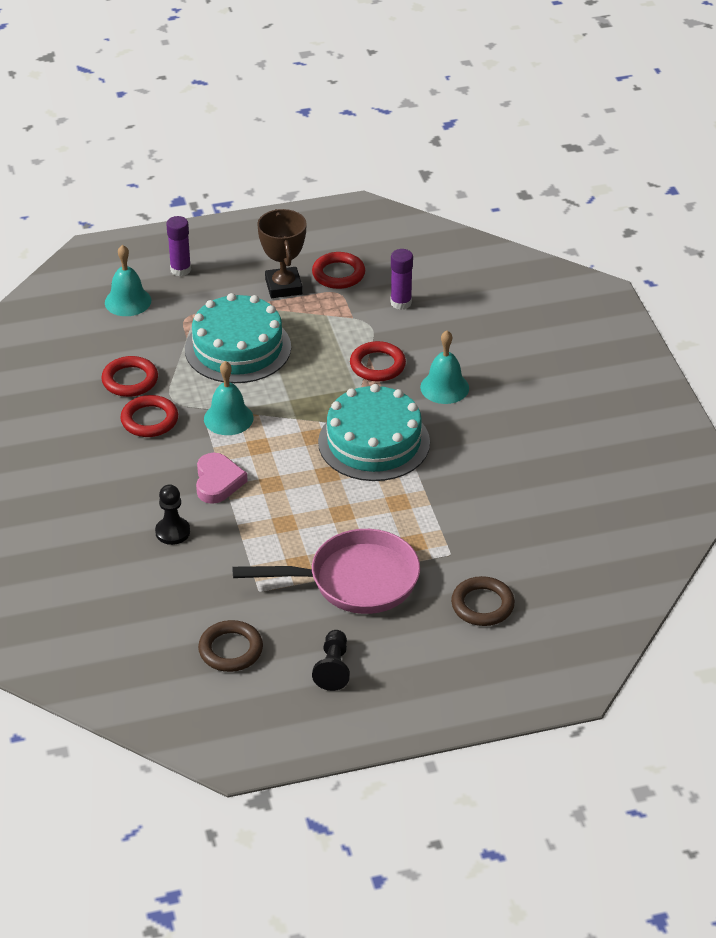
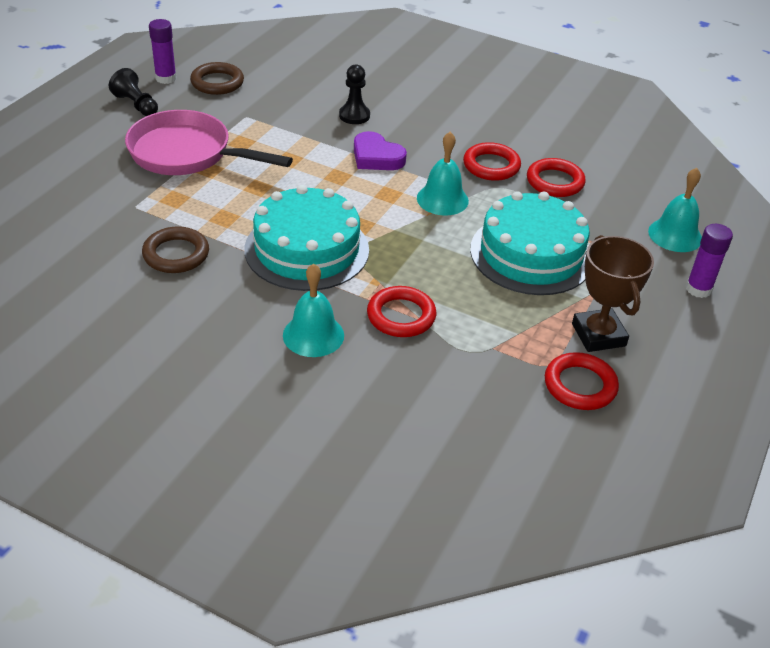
camera: 130 degrees right, 0 degrees up
(218, 482) = (376, 157): pink heart -> purple heart
(283, 287) = (598, 335): brown trophy -> brown trophy turned 45 degrees clockwise
(355, 580) = (187, 154): pink pan -> pink pan turned 75 degrees clockwise
(401, 303) = (477, 397): purple glue stick -> purple glue stick (166, 78)
(482, 605) = (68, 188): brown ring -> brown ring (176, 254)

